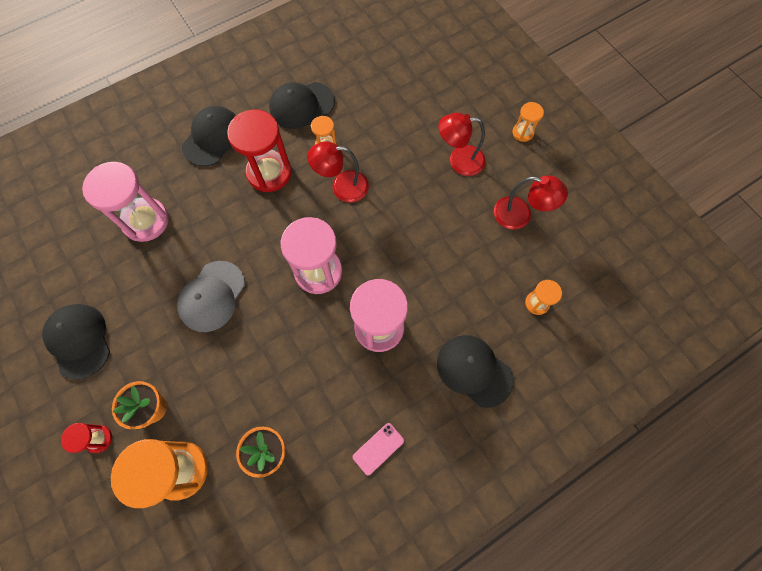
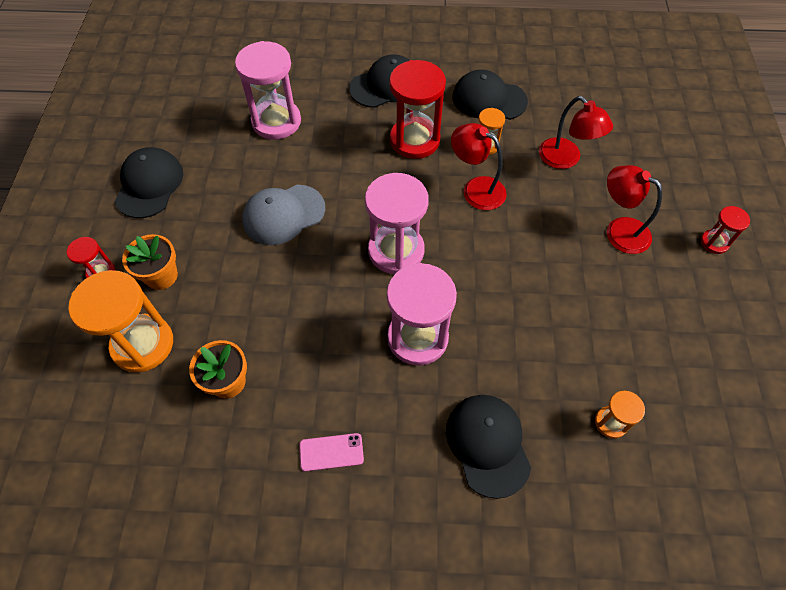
camera: 35 degrees right, 10 degrees down
(520, 215) = (653, 322): red lamp -> red lamp (565, 159)
(523, 133) = (714, 242): orange hourglass -> red hourglass

